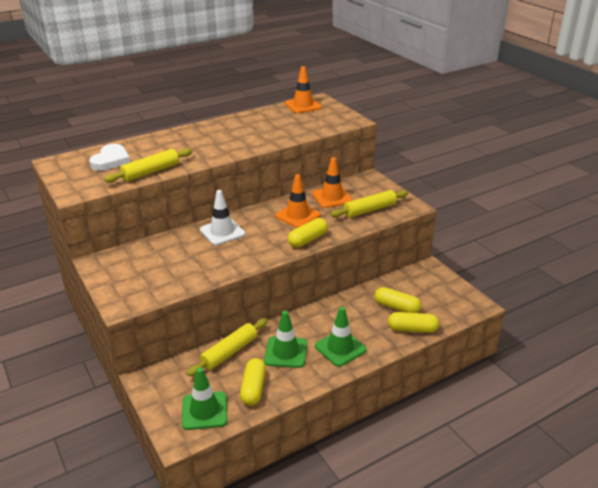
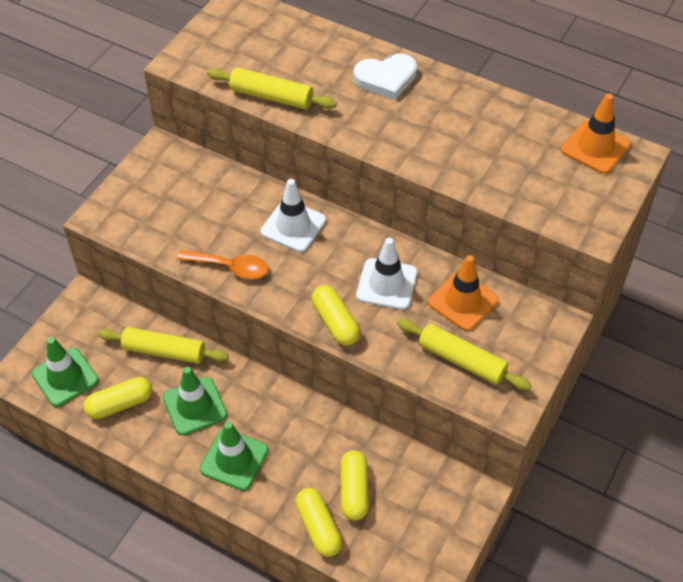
camera: 60 degrees right, 20 degrees up
(111, 160) = (273, 46): white heart -> white heart (386, 78)
(228, 264) = (230, 267): none -> orange spoon
(298, 215) = (386, 284): orange traffic cone -> white traffic cone
(308, 240) = (335, 322): yellow capsule -> yellow capsule turned 45 degrees clockwise

